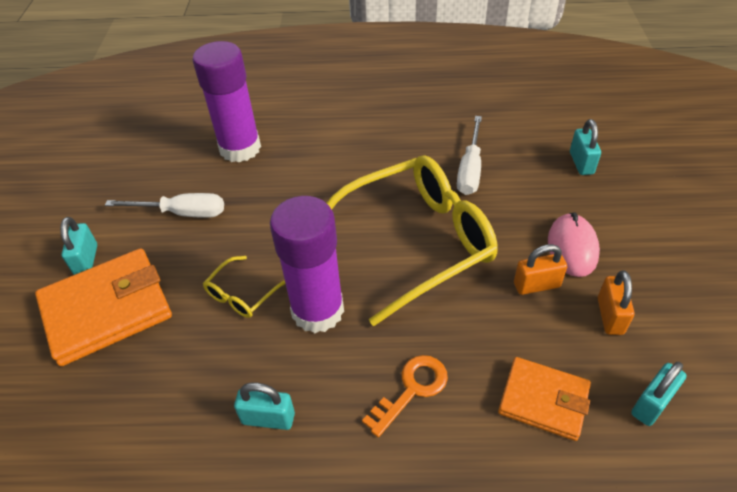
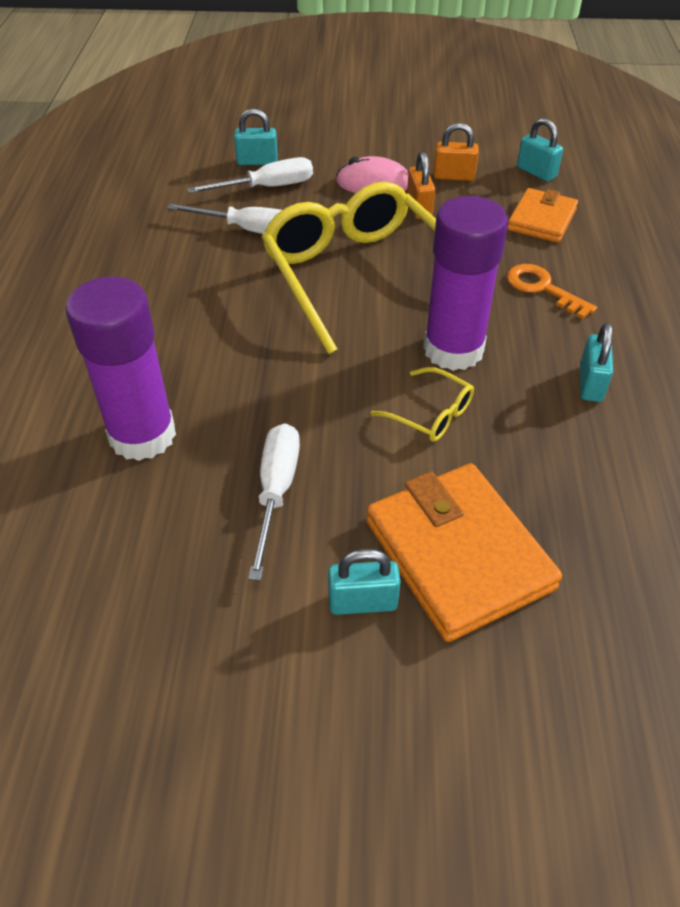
camera: 90 degrees left, 0 degrees up
(539, 174) = (267, 187): none -> white screwdriver

